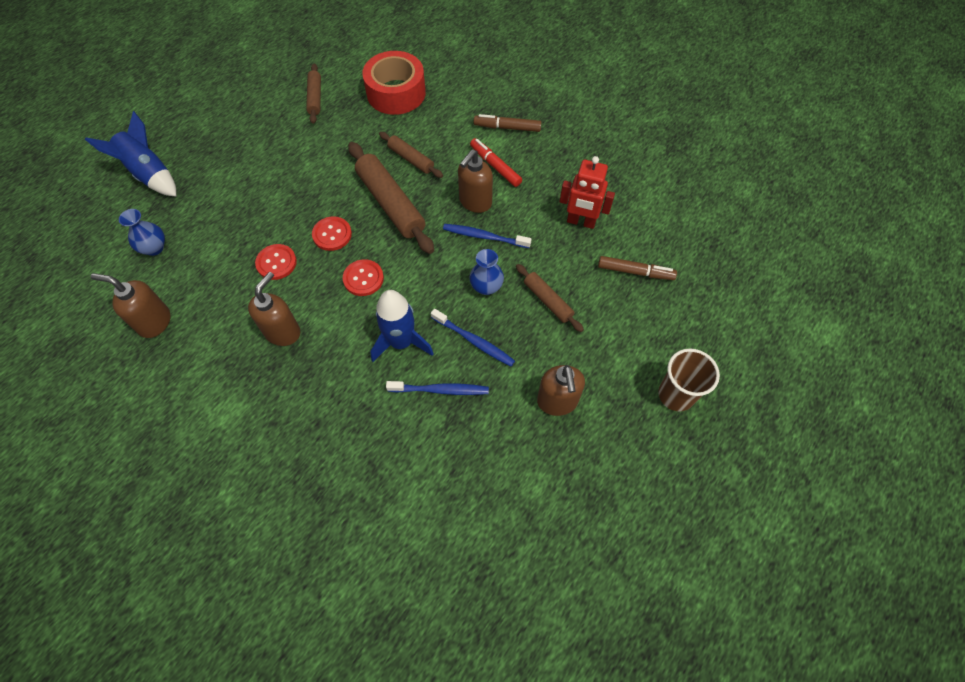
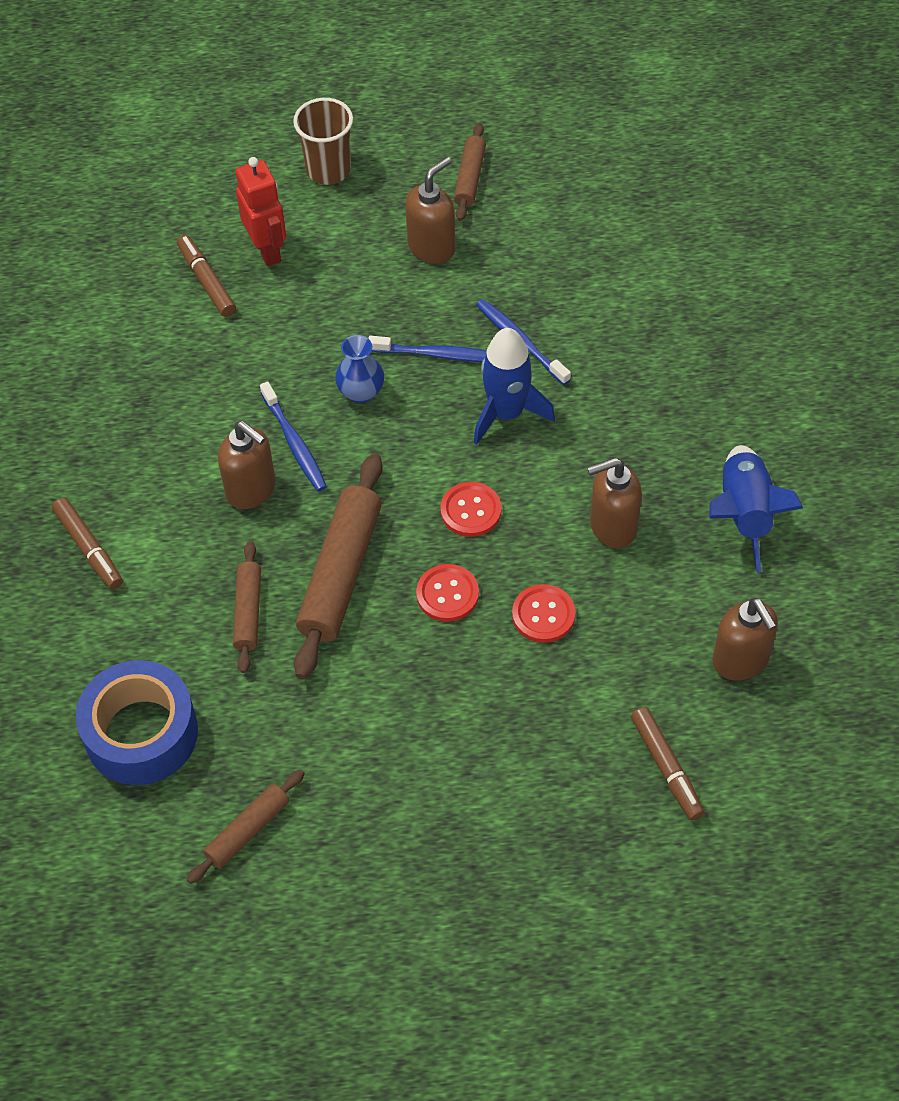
camera: 130 degrees left, 5 degrees down
(149, 174) = (582, 903): blue rocket -> blue rocket (744, 514)
(154, 248) = (666, 767): blue vase -> brown marker
(396, 93) = (141, 733): red tape -> blue tape
(474, 341) = (438, 355): blue toothbrush -> blue toothbrush turned 105 degrees clockwise
(475, 202) = (251, 490): brown soap dispenser -> brown soap dispenser turned 45 degrees clockwise
(495, 166) = (172, 512): red marker -> none
(548, 301) = (322, 328): brown rolling pin -> brown rolling pin (469, 178)
(581, 222) = (181, 370): red robot -> red robot (267, 250)

